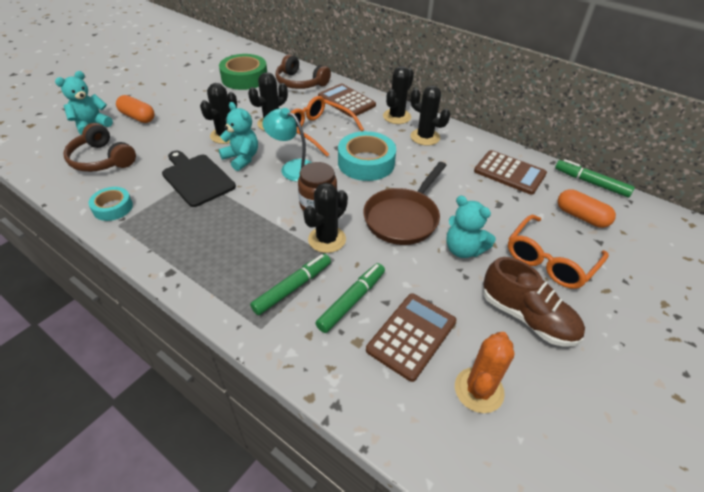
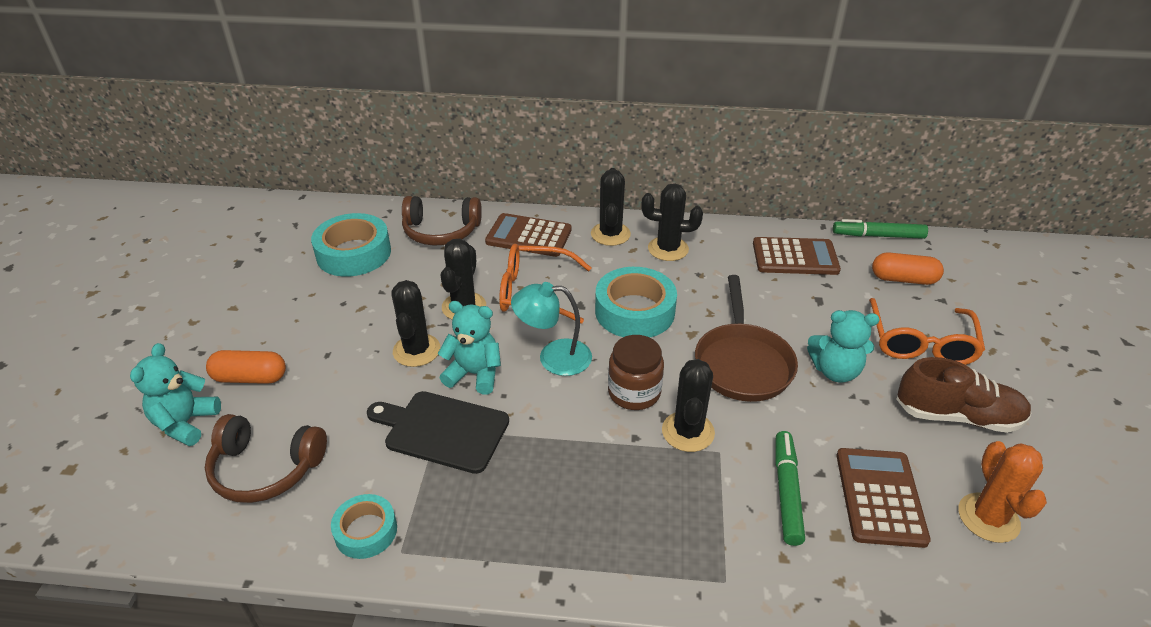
camera: 30 degrees left, 5 degrees down
(244, 78) = (354, 253): green tape -> turquoise tape
(292, 288) = (710, 512): green marker -> none

